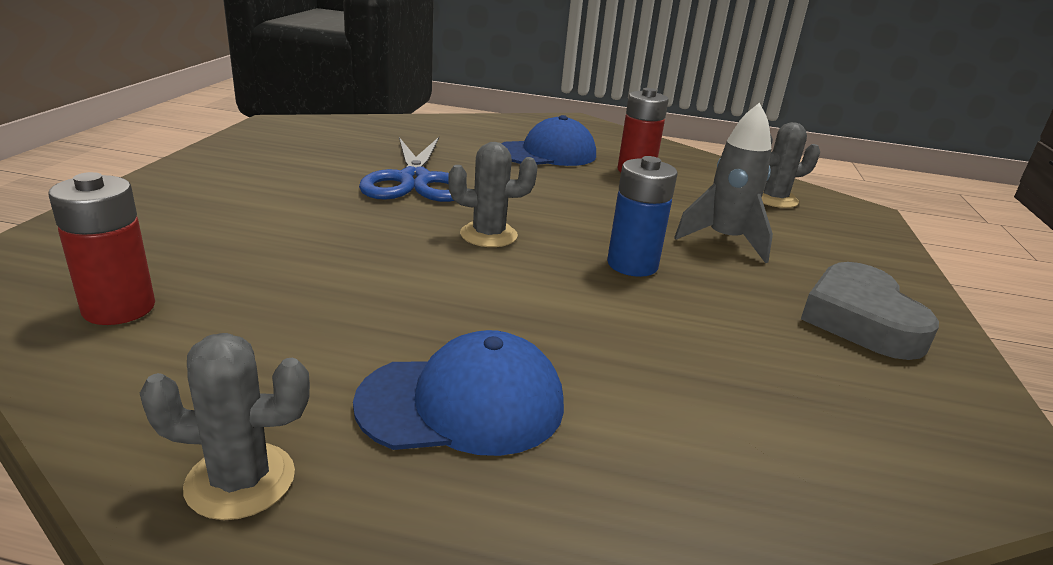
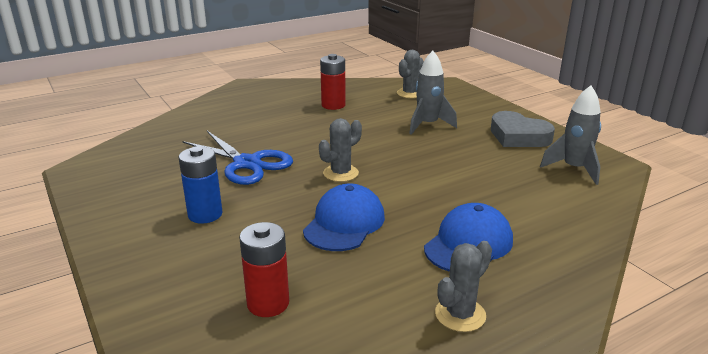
camera: 40 degrees left, 0 degrees up
(547, 153) = (275, 114): blue cap -> blue cap (344, 223)
(632, 265) = (418, 155): blue battery -> blue battery (205, 214)
(886, 418) = (574, 169): none -> grey rocket

